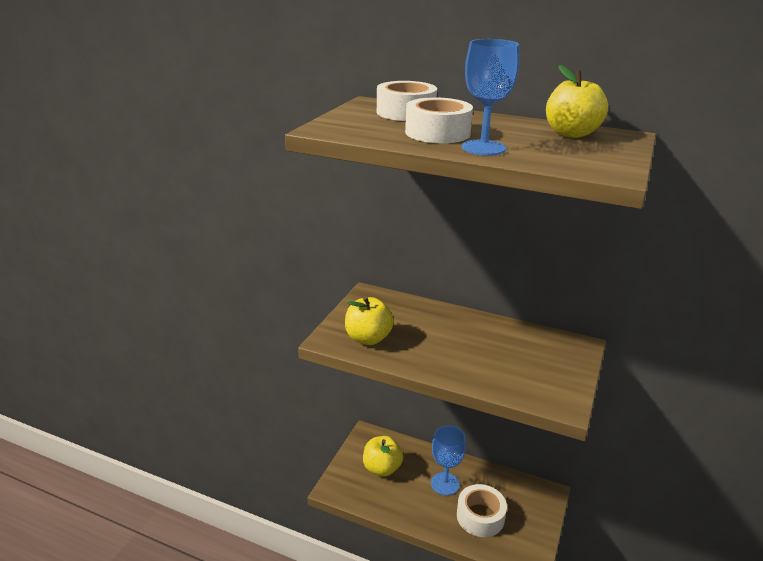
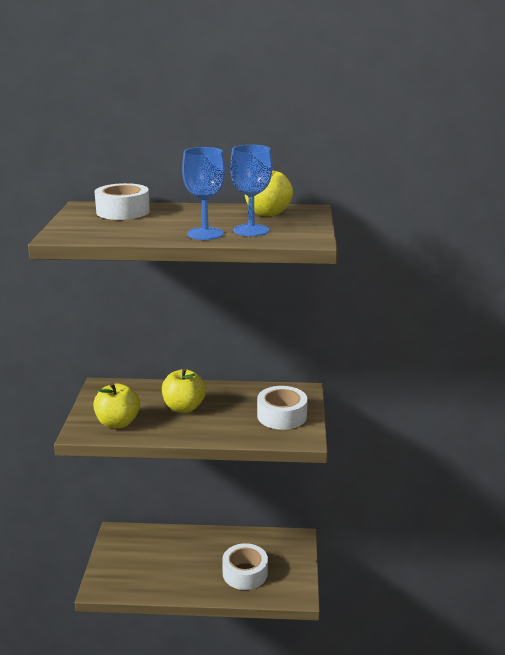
camera: 20 degrees left, 5 degrees down
(382, 468) = (140, 558): yellow apple -> yellow apple (184, 407)
(437, 133) = (161, 226): white tape -> white tape (282, 416)
(445, 484) = (204, 555): blue goblet -> blue goblet (251, 230)

